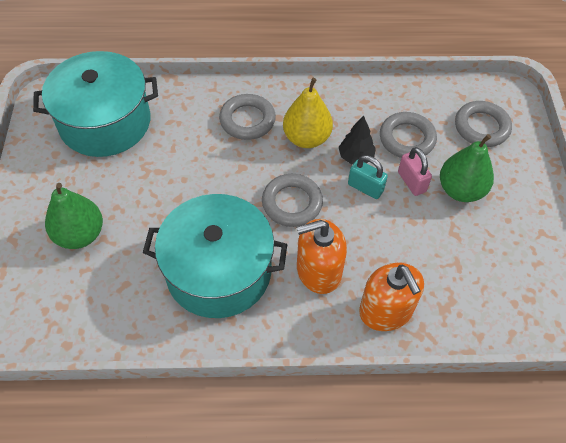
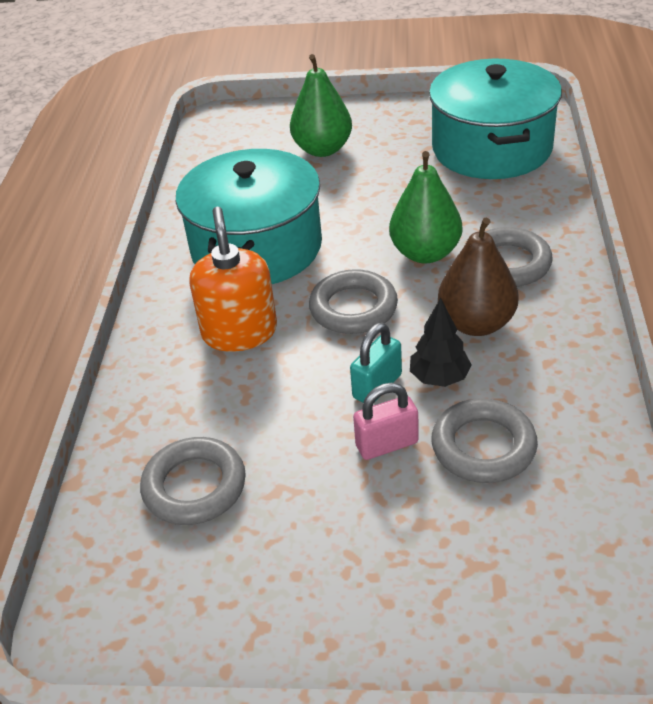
camera: 100 degrees right, 15 degrees down
(306, 138) = (476, 324): yellow pear -> brown pear
(386, 310) = (164, 396): orange soap dispenser -> none
(460, 190) = (366, 511): green pear -> green pear (425, 253)
(481, 127) = (522, 569): grey ring -> grey ring (194, 486)

